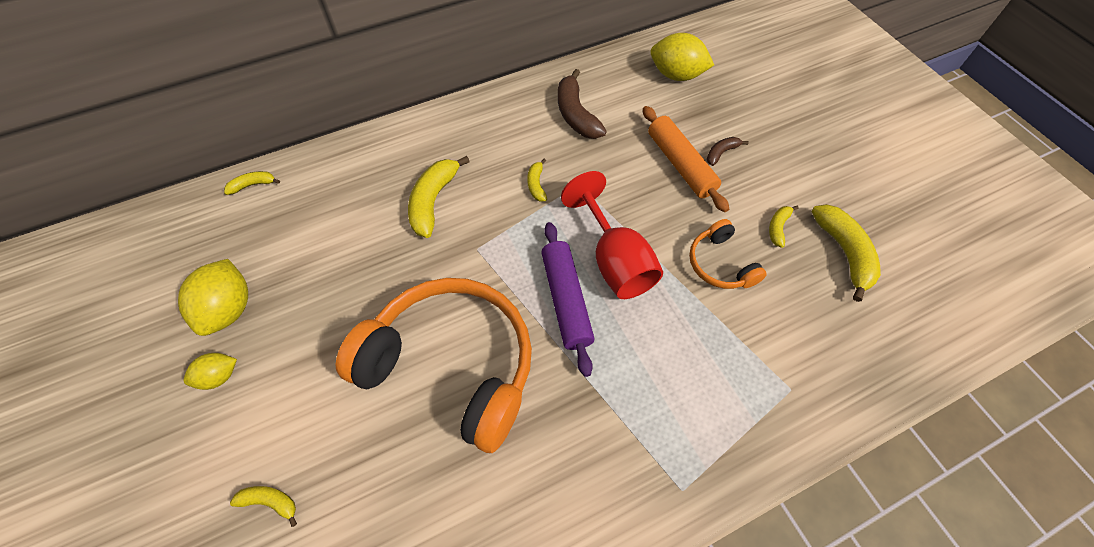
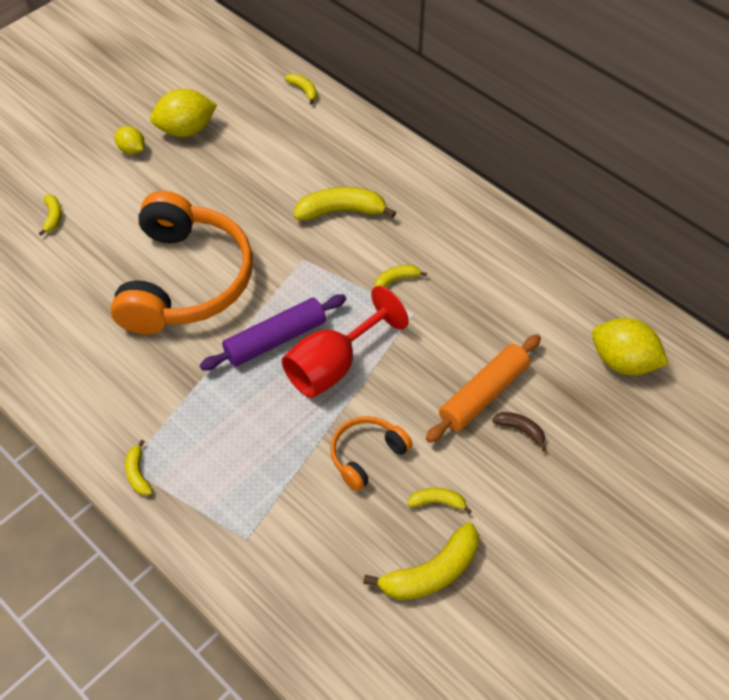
camera: 70 degrees right, 5 degrees down
(576, 114) = (506, 285): brown banana -> none
(676, 75) = (623, 362): yellow lemon -> yellow lemon turned 60 degrees counterclockwise
(694, 480) = (138, 474): none -> yellow banana

